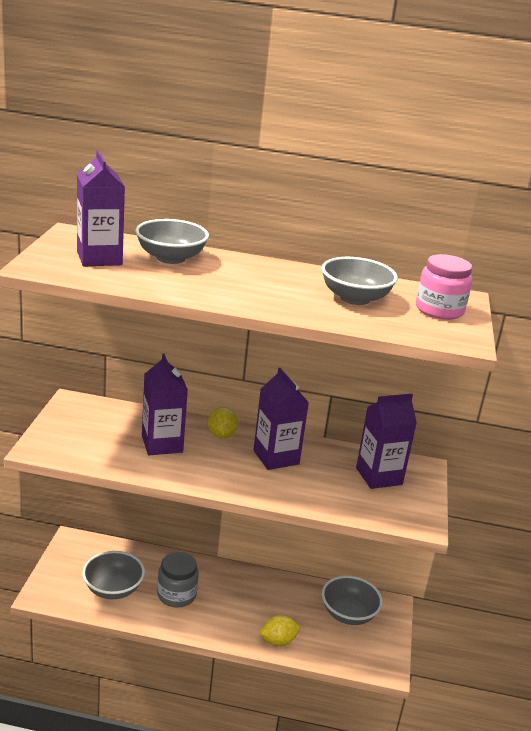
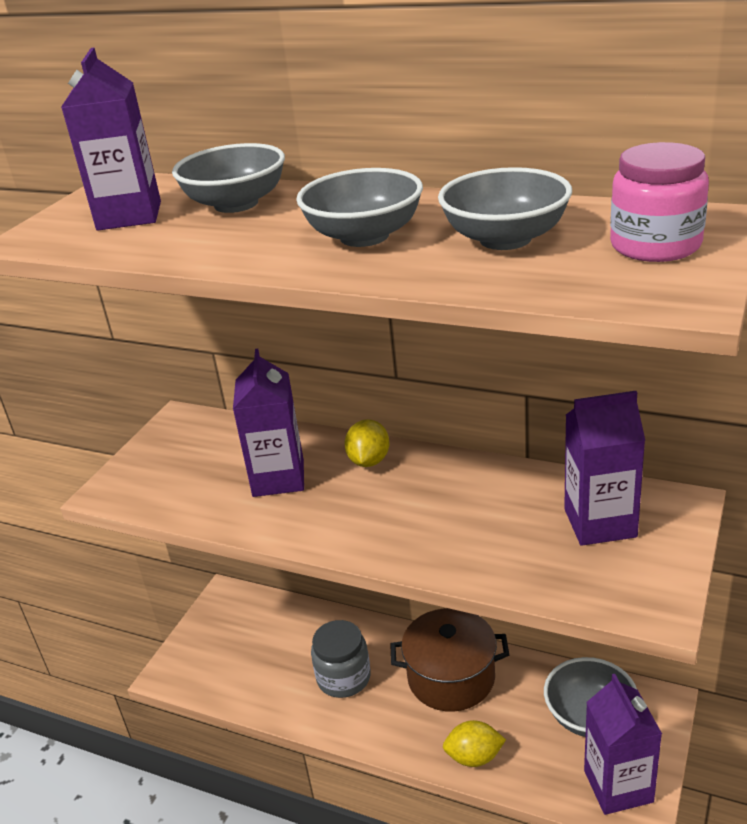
camera: 20 degrees right, 5 degrees up
(113, 589) = (261, 667): grey bowl -> grey bowl (364, 236)
(253, 593) = (451, 677): none -> brown pot
(276, 457) = (440, 494): purple carton -> purple carton (618, 786)

